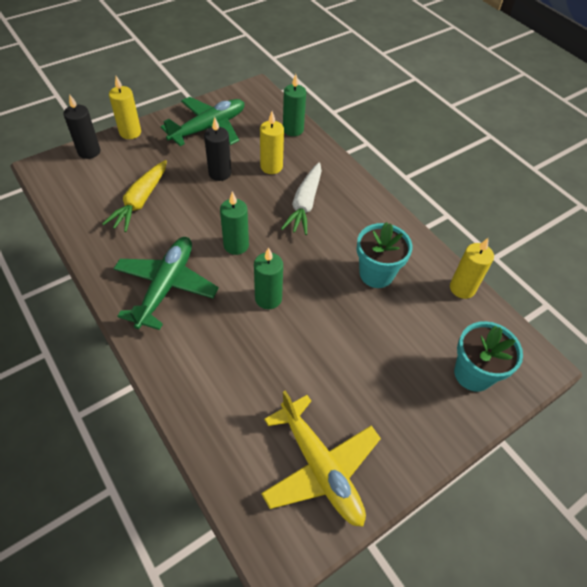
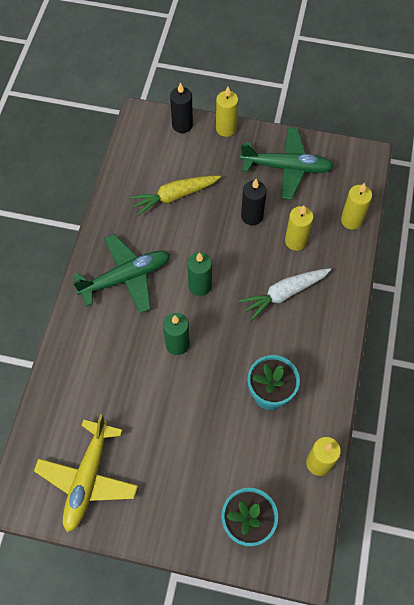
camera: 50 degrees right, 10 degrees up
(293, 130) = (351, 220): green candle -> yellow candle

